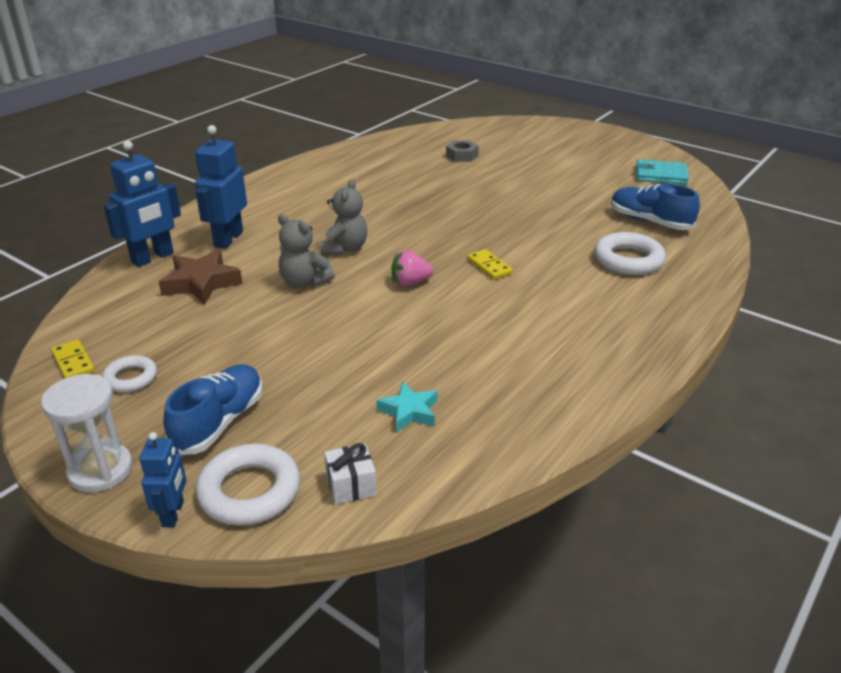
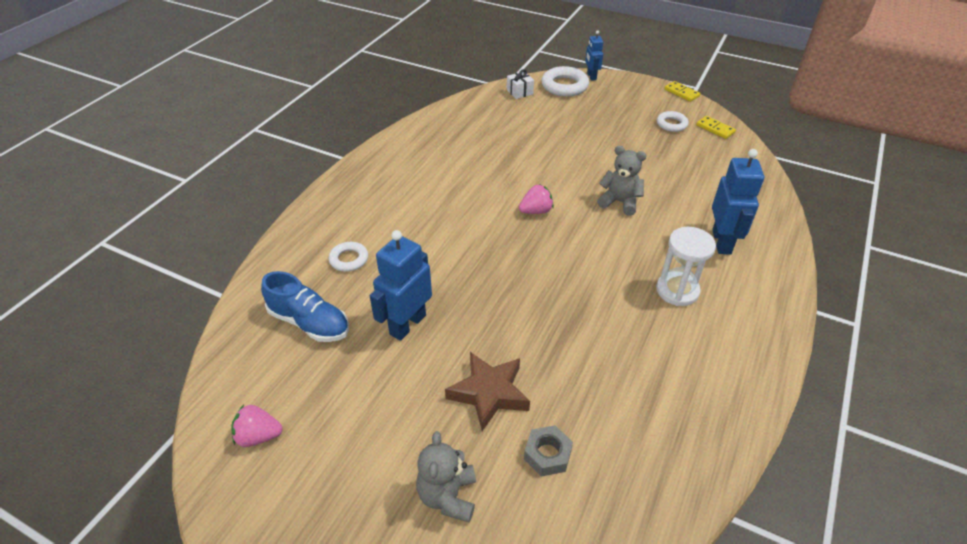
camera: 170 degrees right, 10 degrees up
(100, 470) = (639, 86): white hourglass -> white hourglass (677, 290)
(153, 258) = (762, 212): blue robot -> blue robot (407, 324)
(201, 283) = (697, 192): brown star -> brown star (489, 393)
(219, 422) = (601, 109): blue shoe -> none
(345, 248) = (609, 243): grey teddy bear -> grey teddy bear (448, 496)
(409, 411) = (503, 124): turquoise star -> none
(489, 266) = (474, 236): yellow domino -> yellow domino (681, 93)
(628, 260) = (349, 259): white ring -> white ring, size x0.61
(661, 175) = (258, 436): turquoise wallet -> pink strawberry

